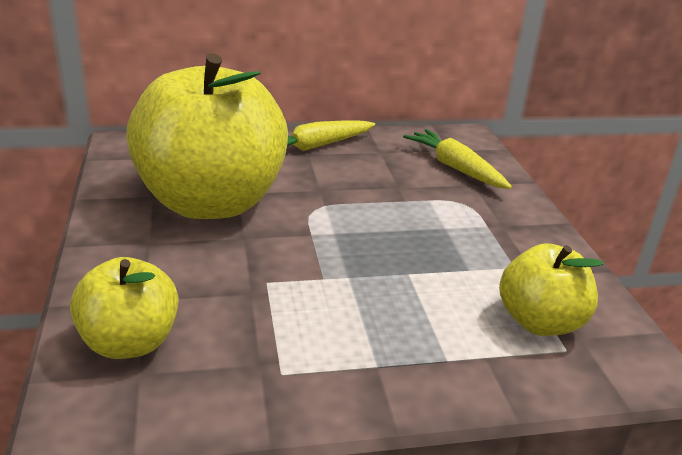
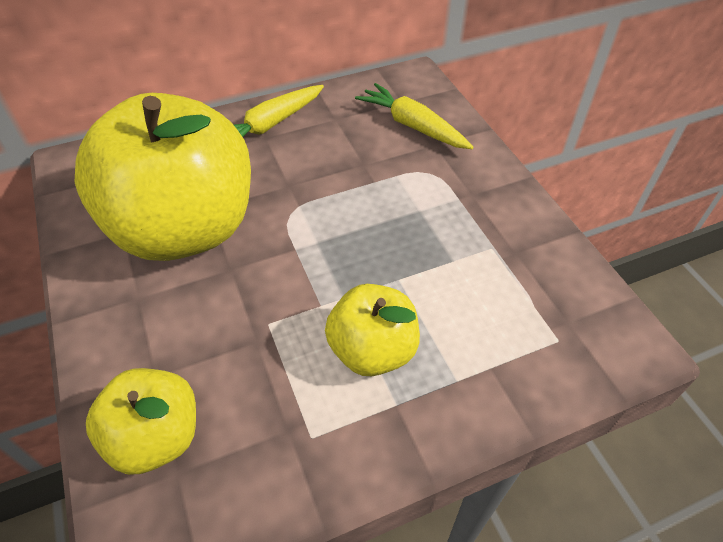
camera: 10 degrees left, 20 degrees up
(540, 322) = (529, 312): yellow apple -> yellow apple (372, 350)

